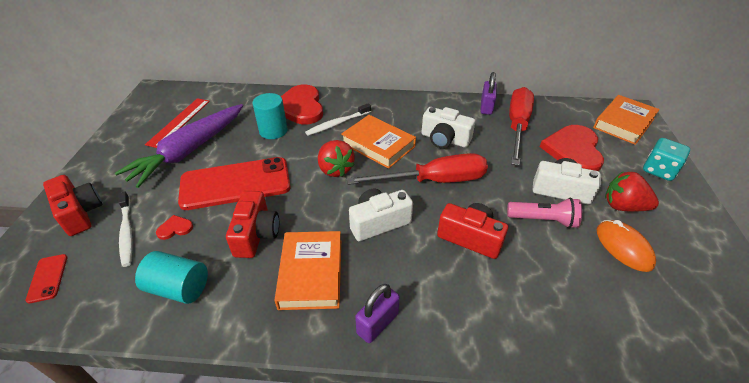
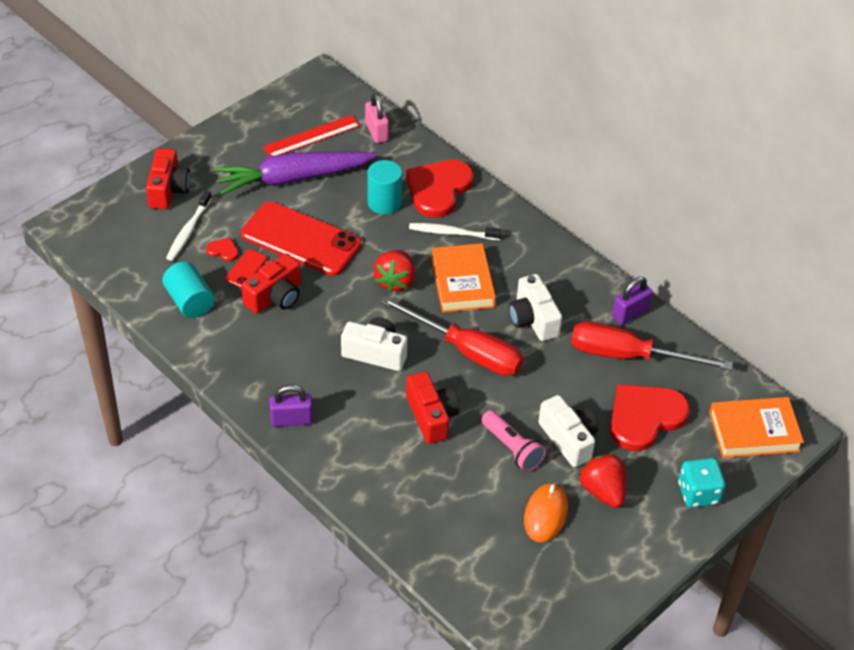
camera: 40 degrees right, 5 degrees up
(47, 278) = (116, 234): red phone -> red phone (246, 269)
(224, 99) = (376, 132): none -> pink padlock
(311, 273) = (284, 355): orange book -> none
(517, 126) = (629, 356): red screwdriver -> red screwdriver turned 135 degrees counterclockwise

